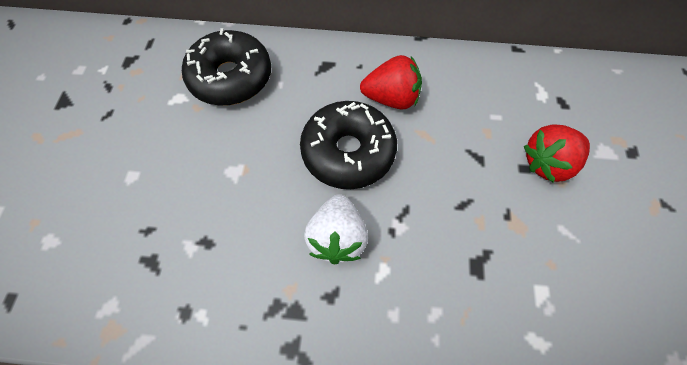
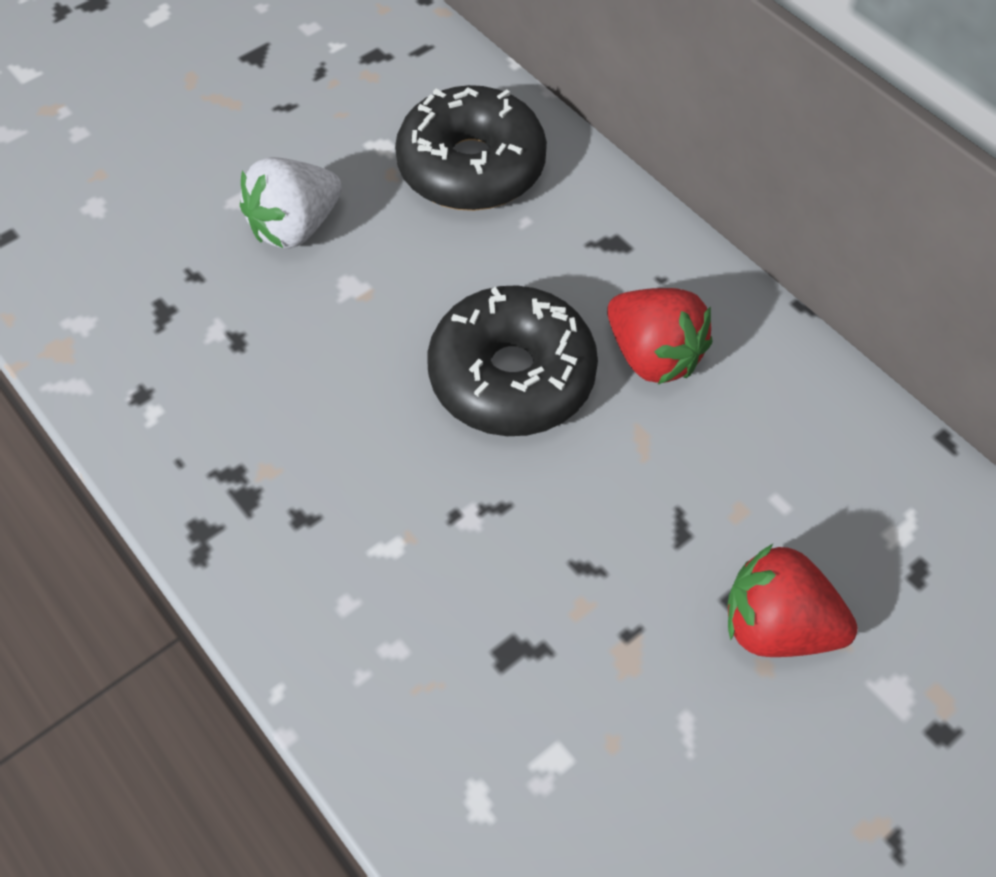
camera: 45 degrees right, 5 degrees down
(337, 238) = (381, 463): white strawberry -> white strawberry (295, 227)

